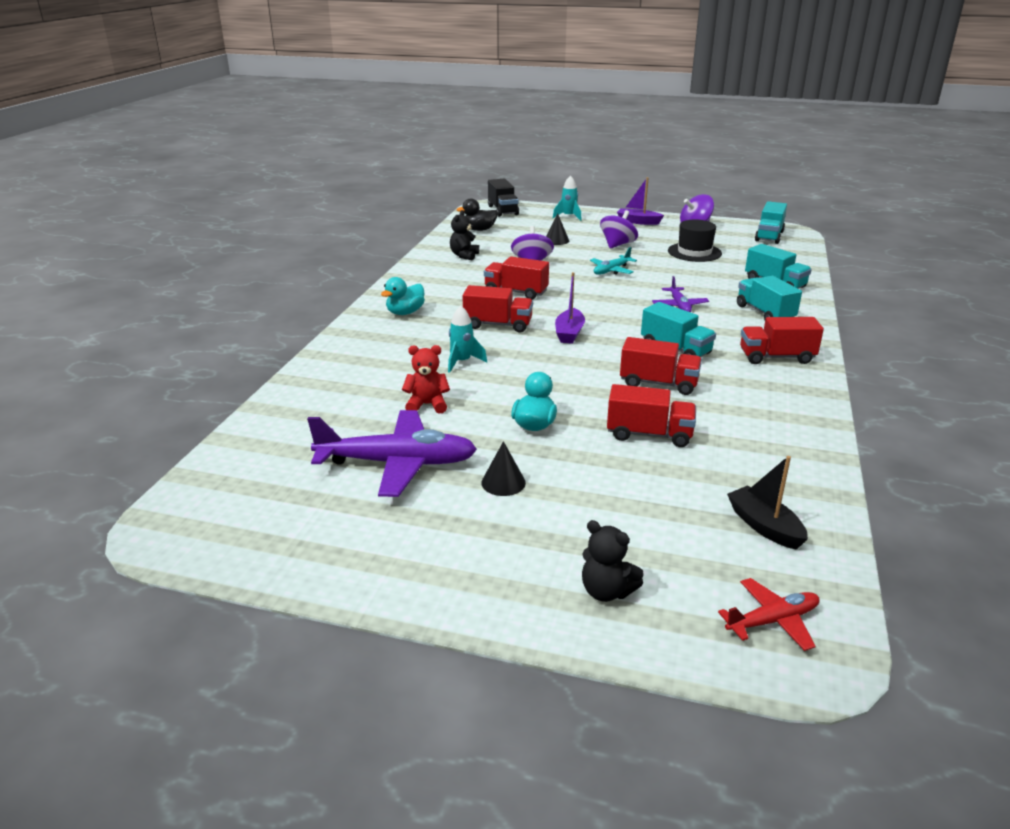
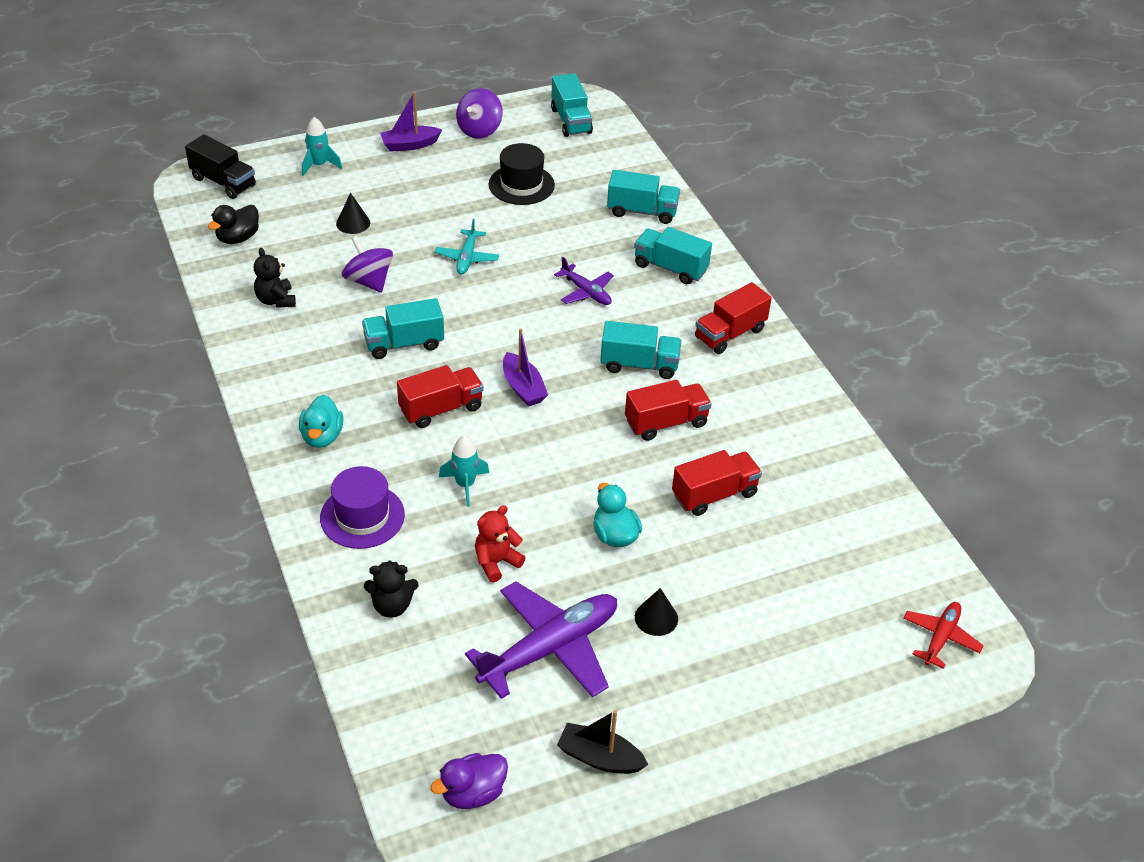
camera: 40 degrees left, 15 degrees up
(224, 515) = (473, 793): none -> purple duck
(375, 352) = (362, 516): none -> purple hat
(516, 292) = (404, 344): red truck -> turquoise truck
(606, 591) = (825, 679): black teddy bear -> black teddy bear (392, 606)
(617, 245) = (429, 203): purple spinning top -> none
(764, 526) = (872, 551): black boat -> black boat (599, 757)

